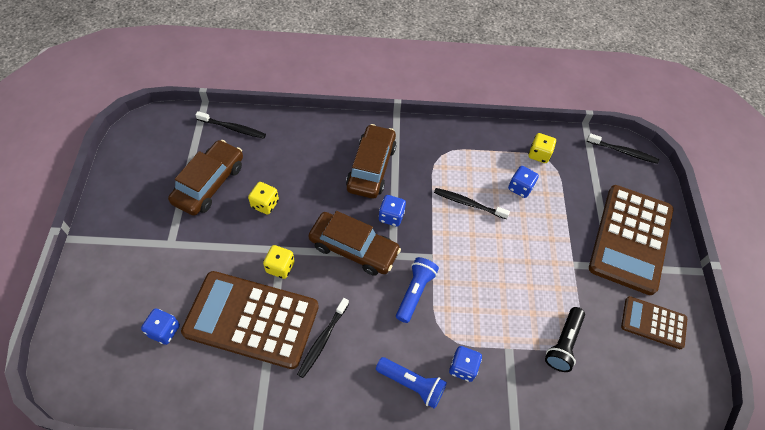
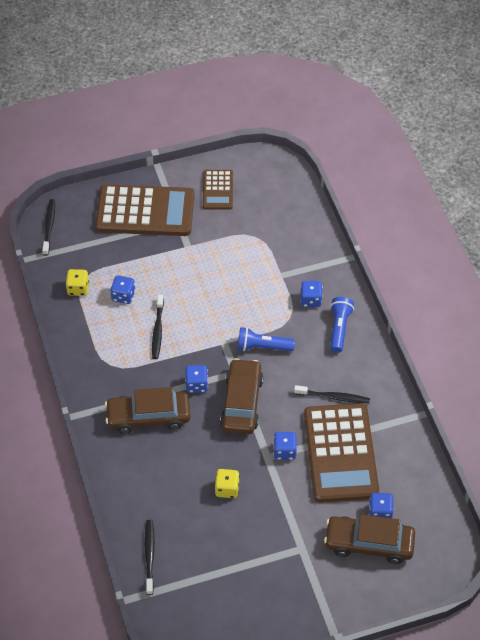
camera: 105 degrees left, 5 degrees down
(209, 183) = (224, 546): brown car -> brown car (369, 544)
(280, 267) = (284, 451): yellow dice -> blue dice
(563, 344) = (261, 242): black flashlight -> none

